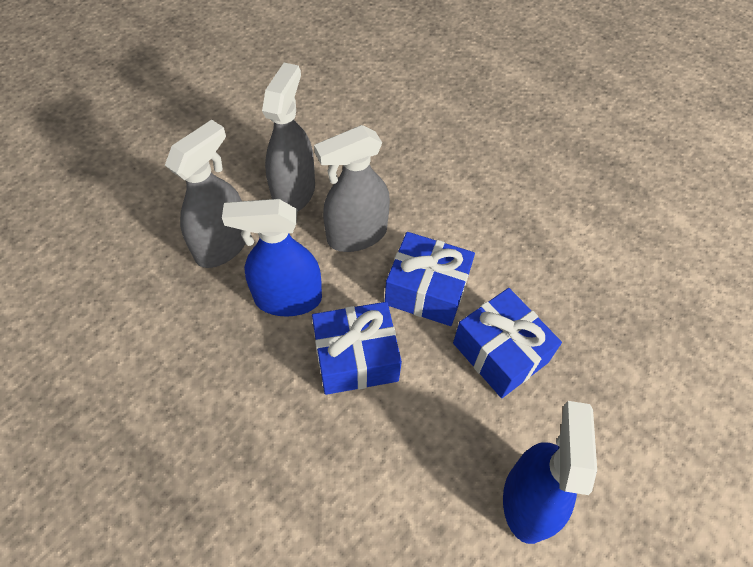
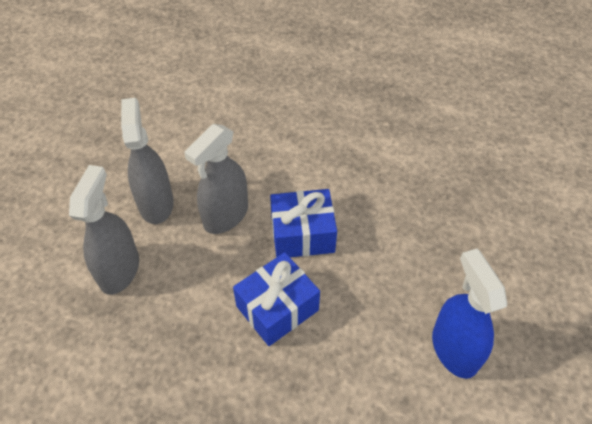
camera: 25 degrees left, 5 degrees down
(287, 298) = (198, 288): blue spray bottle -> none
(500, 352) = (380, 255): blue gift -> none

